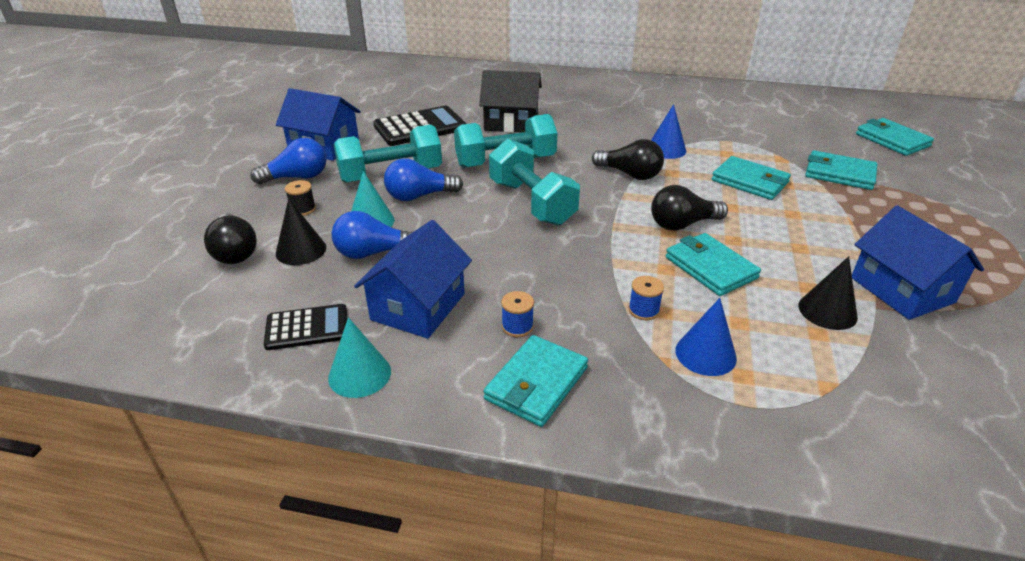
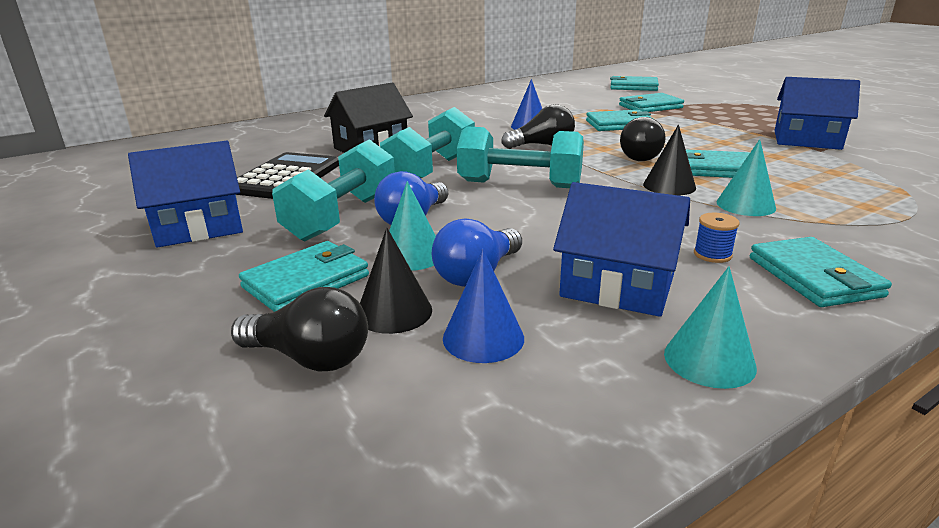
camera: 45 degrees left, 10 degrees down
(297, 177) = (228, 262): blue light bulb -> none
(303, 209) = (306, 281): black spool -> turquoise wallet
(307, 328) = (571, 363): black calculator -> none
(418, 307) = (617, 285): blue house -> blue house turned 45 degrees counterclockwise
(643, 310) = (745, 205): blue spool -> turquoise cone
(705, 354) = (828, 207): blue cone -> blue cone (483, 338)
(827, 311) = (810, 161): black cone -> black cone (669, 186)

